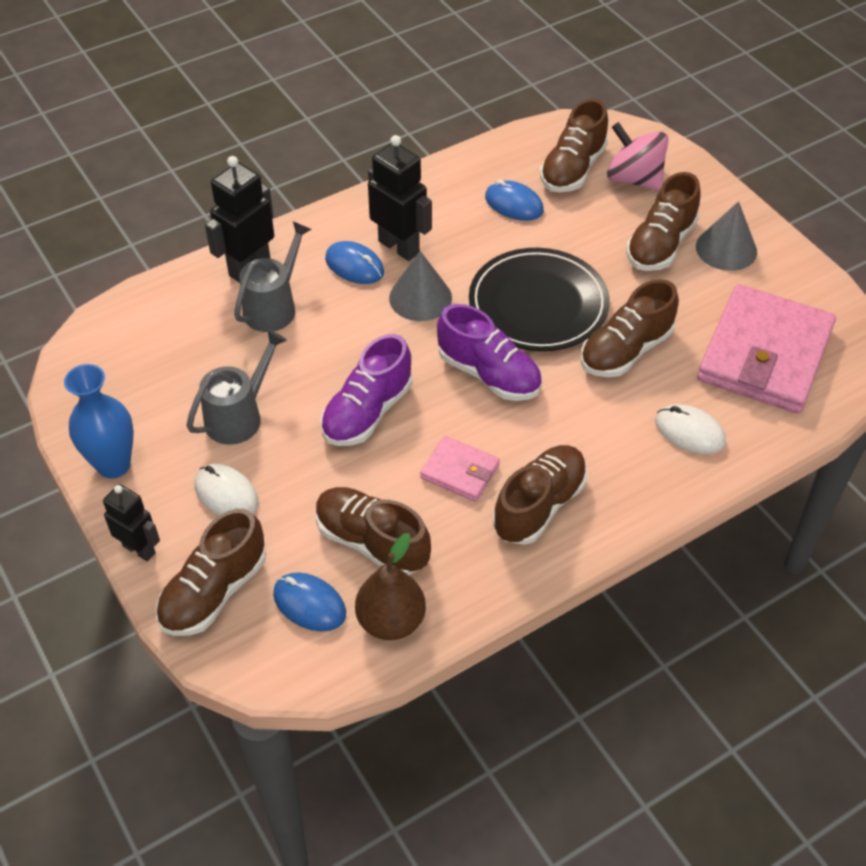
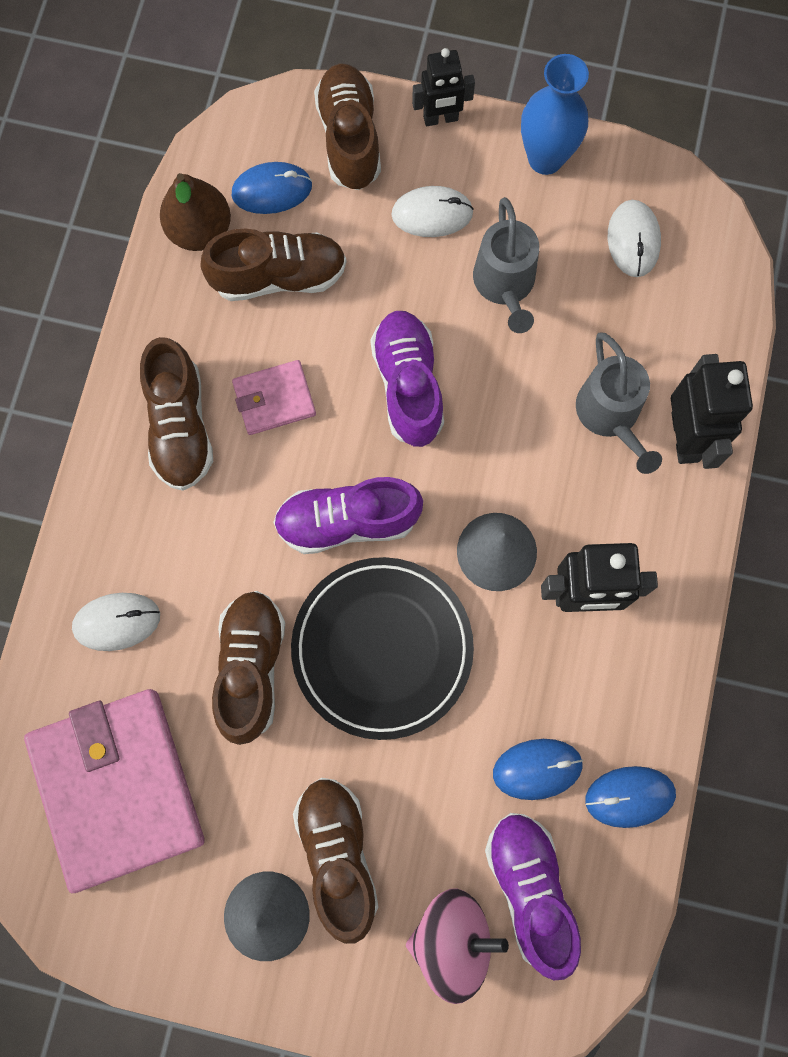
camera: 135 degrees right, 25 degrees up
(133, 376) = (633, 240): none -> white mouse
(354, 266) = (597, 531): blue mouse -> blue mouse (629, 796)
(572, 169) = (530, 889): brown shoe -> purple shoe

